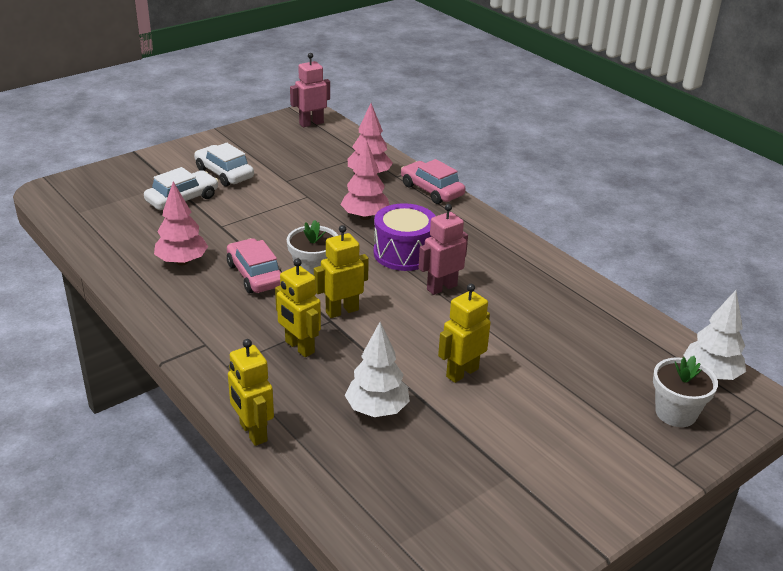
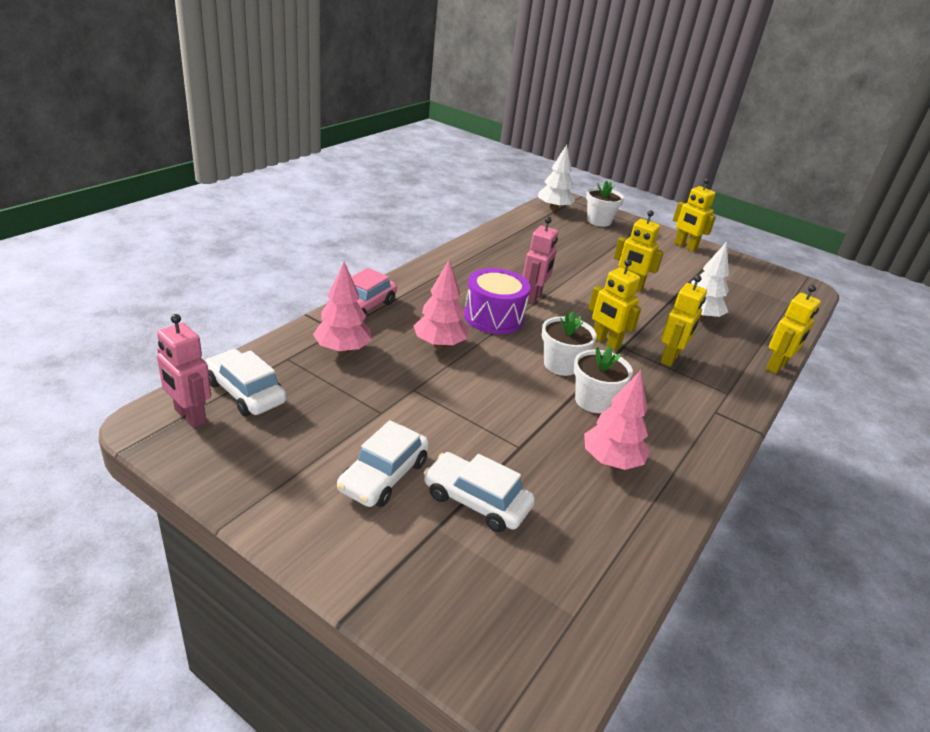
camera: 110 degrees left, 0 degrees up
(255, 275) = (593, 401): pink car -> white flower pot
(328, 139) = (245, 392): none -> white car
(441, 287) = (533, 296): pink robot -> pink robot turned 105 degrees counterclockwise
(595, 490) = (685, 246): none -> yellow robot

